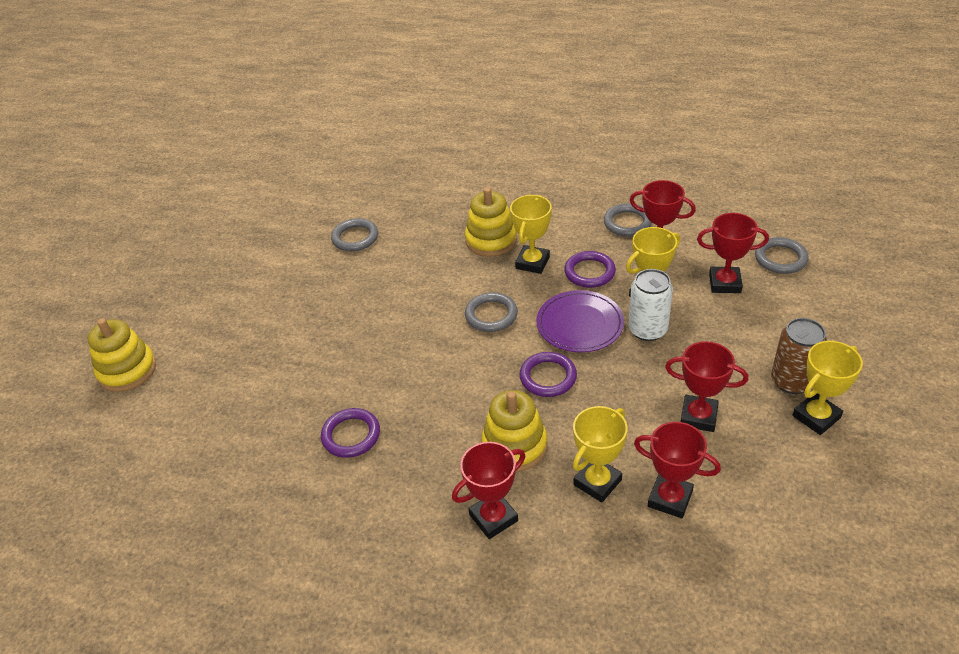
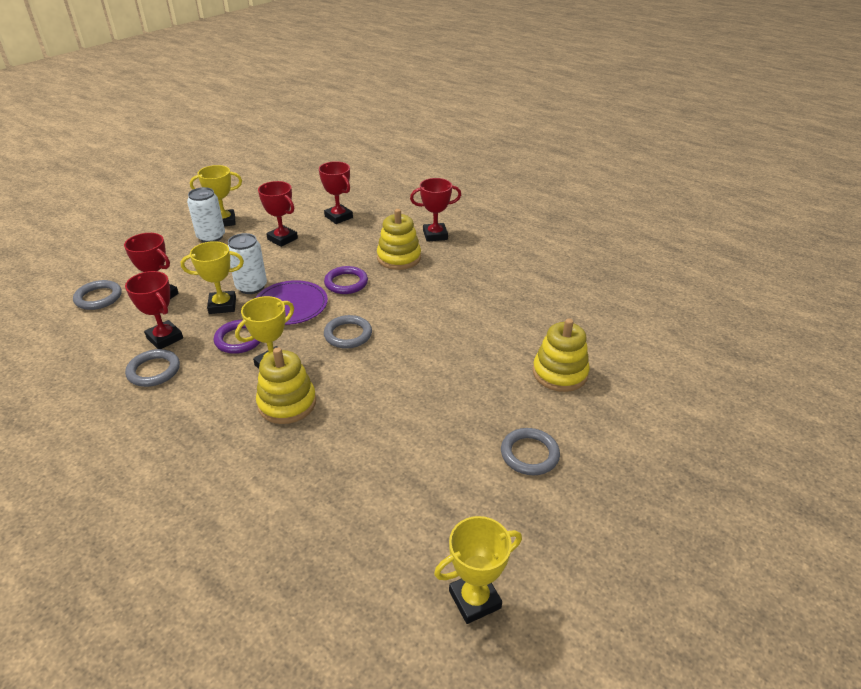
camera: 160 degrees left, 5 degrees down
(127, 370) = (690, 399): yellow stacking toy -> yellow stacking toy (559, 373)
(351, 435) = (500, 293): purple ring -> none
(355, 238) = (421, 467): grey ring -> grey ring (529, 454)
(597, 482) = (368, 232): yellow trophy -> yellow trophy (474, 599)
(791, 381) = (211, 237): brown can -> white can

